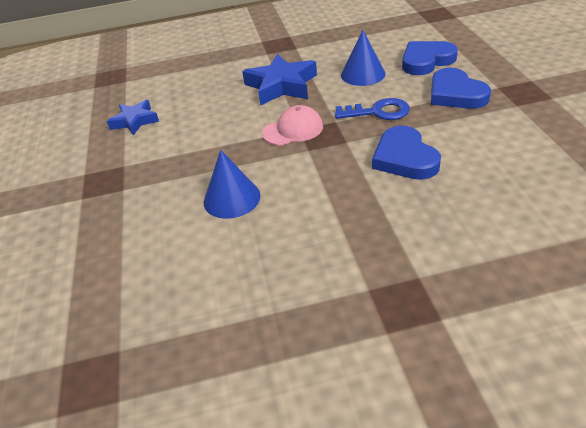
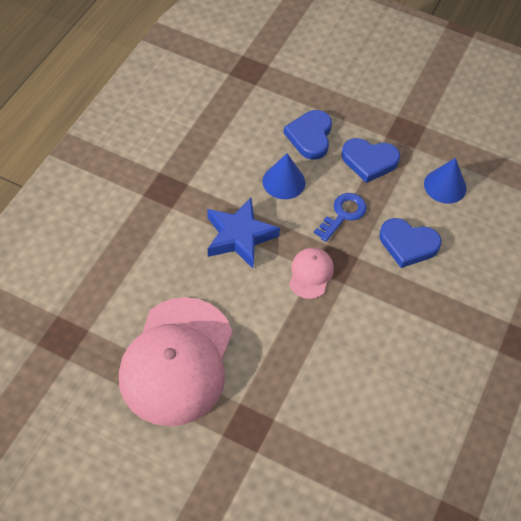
camera: 60 degrees left, 15 degrees up
(135, 121) = (177, 361): blue star -> pink cap
(232, 198) = (355, 361): blue cone -> blue cone (445, 186)

